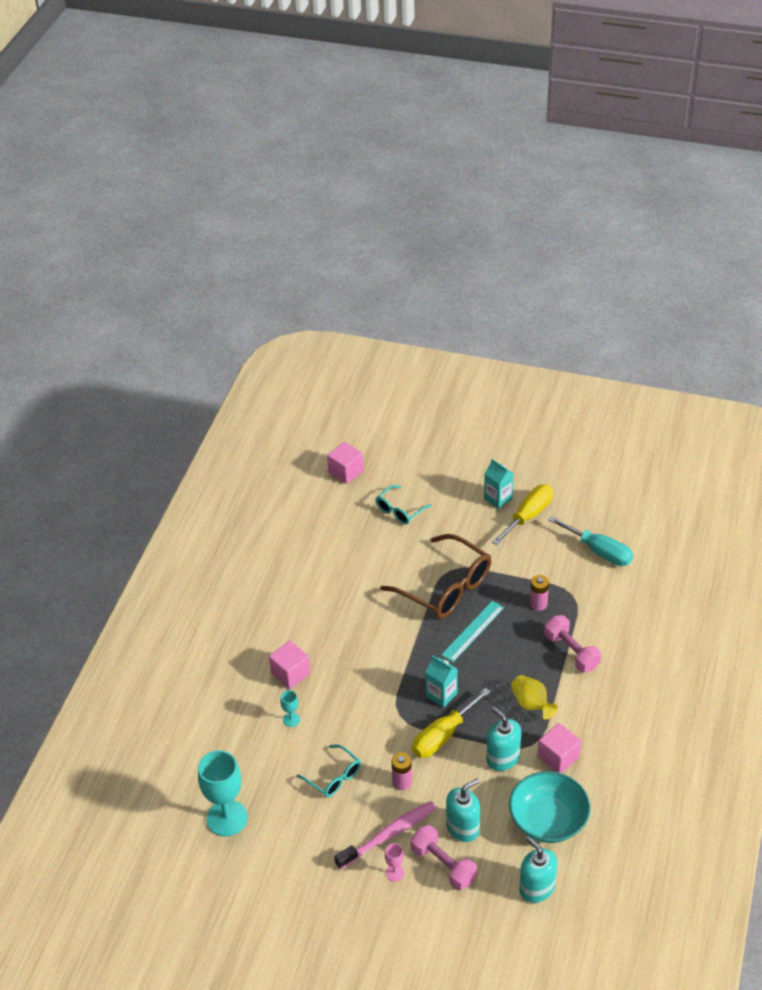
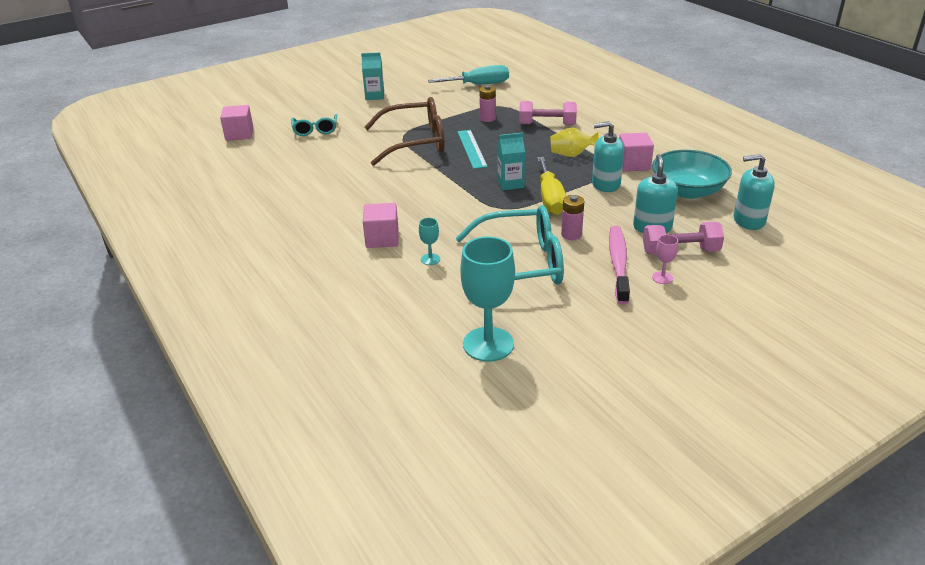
camera: 50 degrees left, 10 degrees down
(334, 777) = (522, 264): turquoise glasses -> turquoise glasses, size x1.92
(528, 515) = (408, 93): yellow screwdriver -> none

